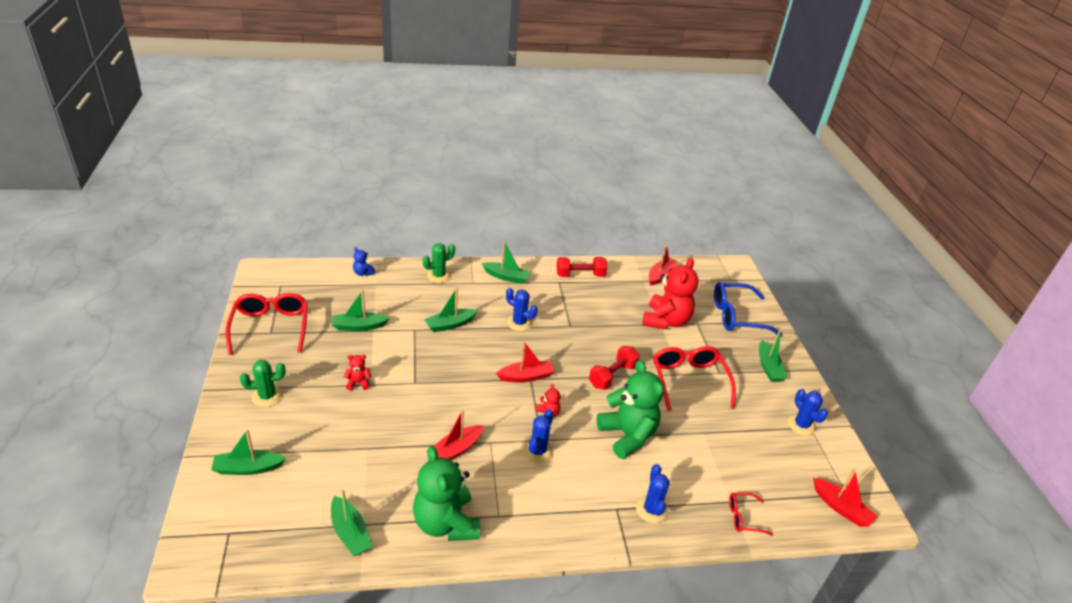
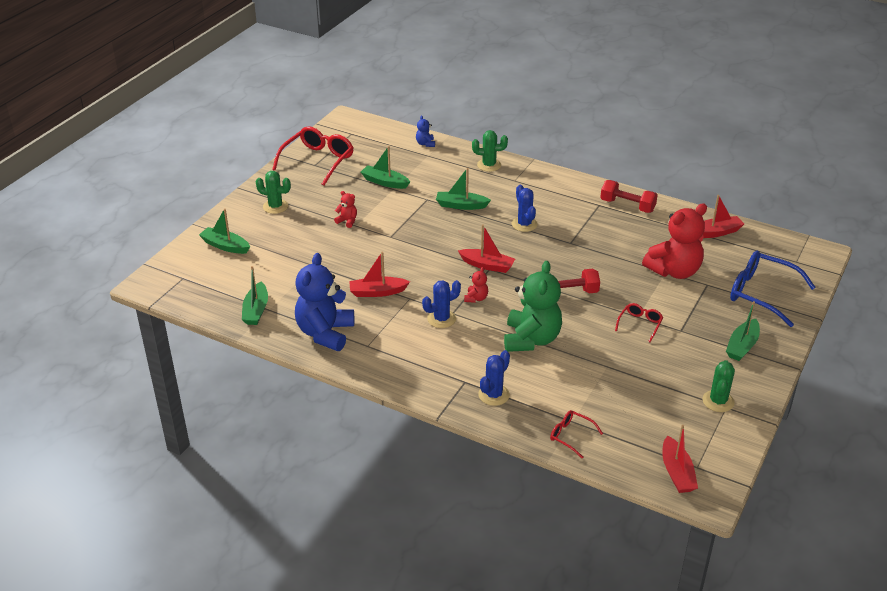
camera: 40 degrees right, 0 degrees up
(446, 523) = (325, 333): green teddy bear -> blue teddy bear
(506, 277) = (551, 185): green boat -> none
(689, 381) = (640, 324): red glasses -> red glasses, size x0.50
(801, 425) = (718, 401): blue cactus -> green cactus

